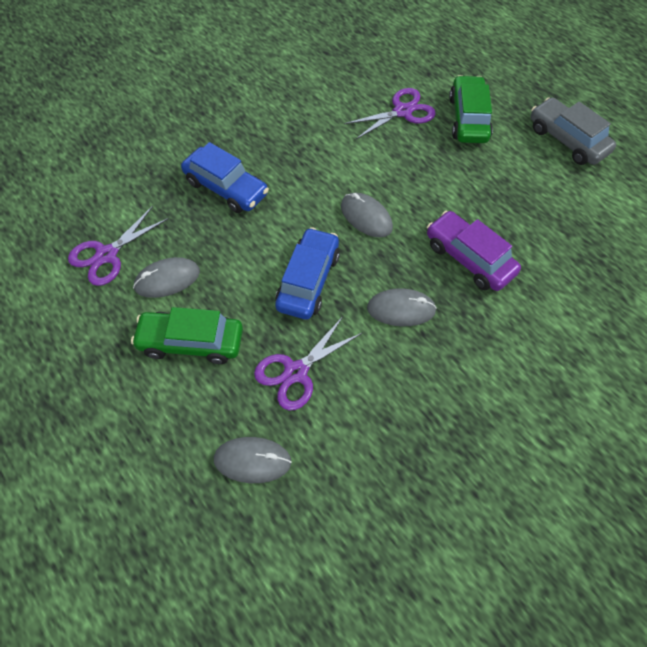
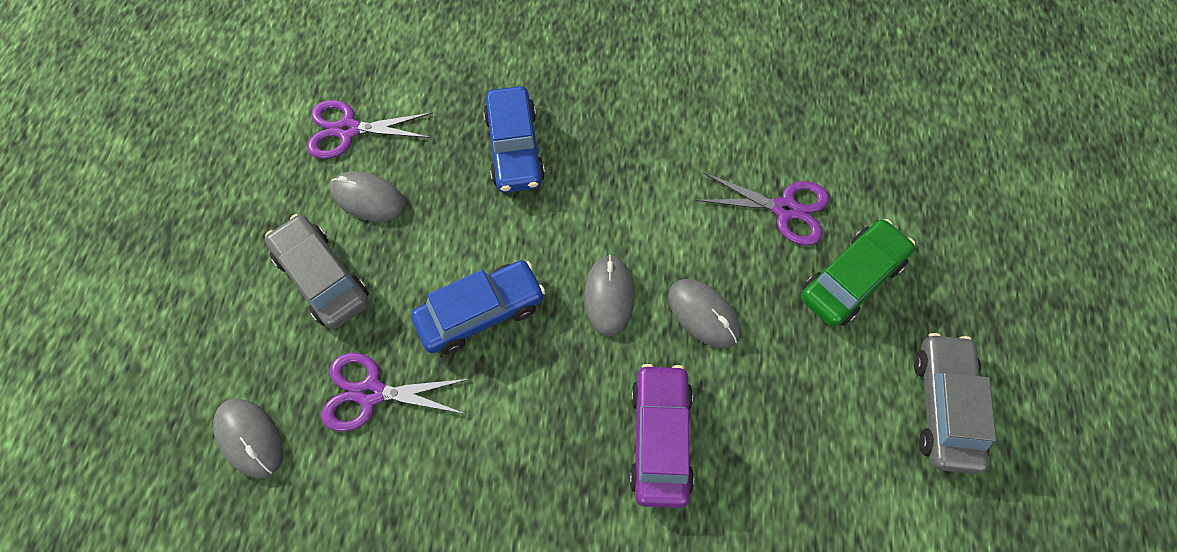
camera: 45 degrees right, 5 degrees up
(191, 342) = (322, 278): green car -> grey car
(401, 309) = (530, 425): grey mouse -> grey mouse (703, 314)

